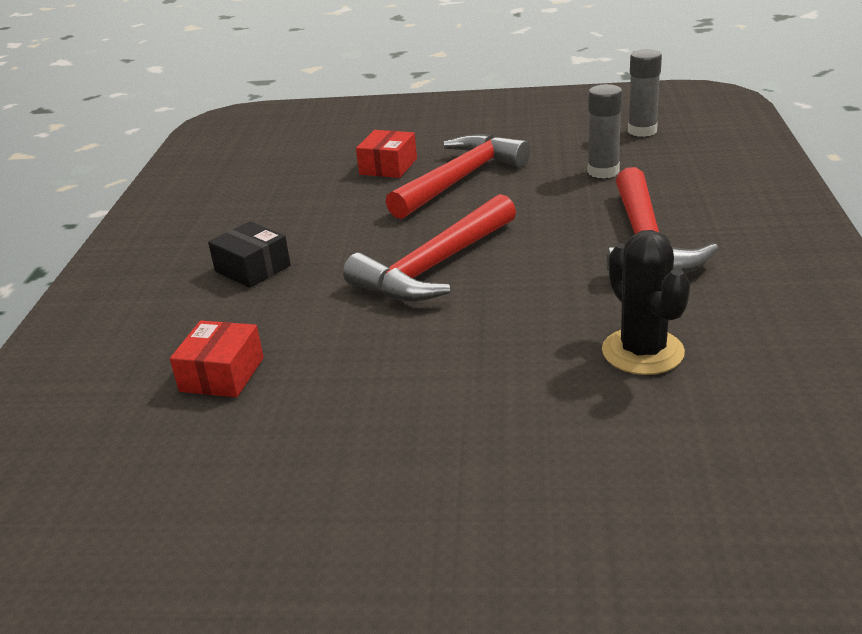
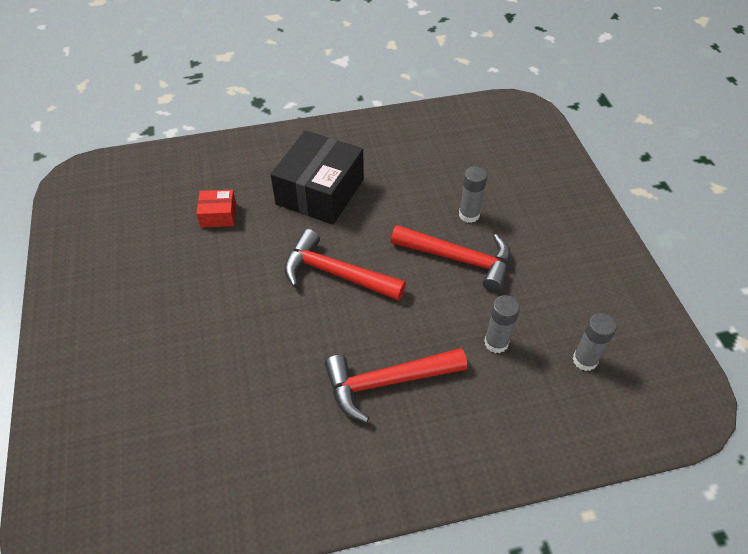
camera: 70 degrees right, 20 degrees up
(252, 268) = (320, 192): black box -> black box, size x2.13
(388, 166) = (469, 215): red box -> grey glue stick
(642, 352) = (255, 393): black cactus -> none

